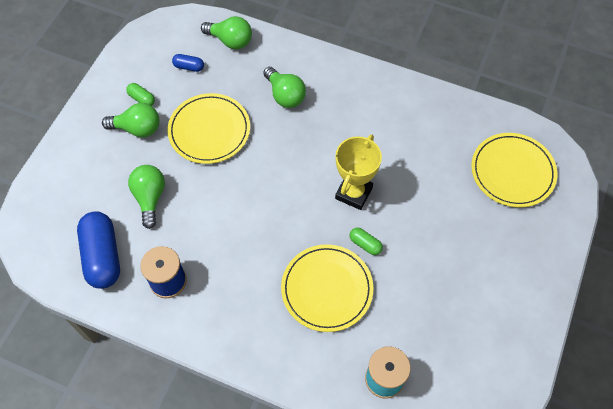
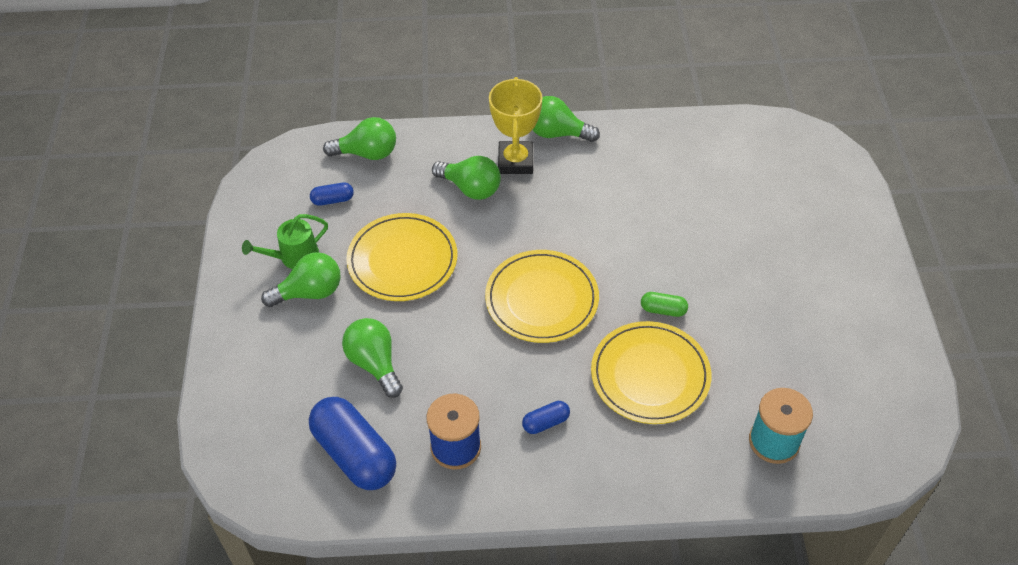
camera: 25 degrees left, 10 degrees down
(142, 99) = (294, 257): green capsule -> green watering can
(236, 291) = (545, 422): none -> blue capsule
(353, 193) = (616, 261): yellow trophy -> yellow trophy (515, 161)
(370, 77) = (557, 133): none -> green light bulb
(512, 172) = (774, 172): yellow plate -> yellow plate (541, 299)

